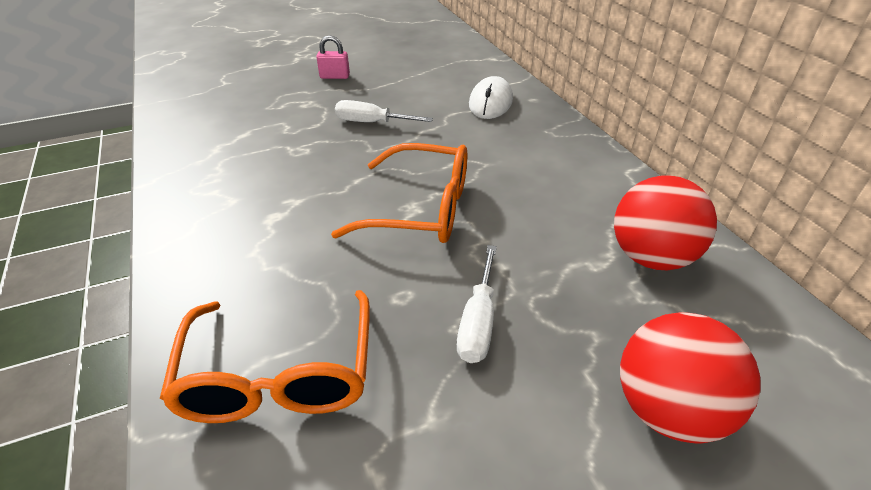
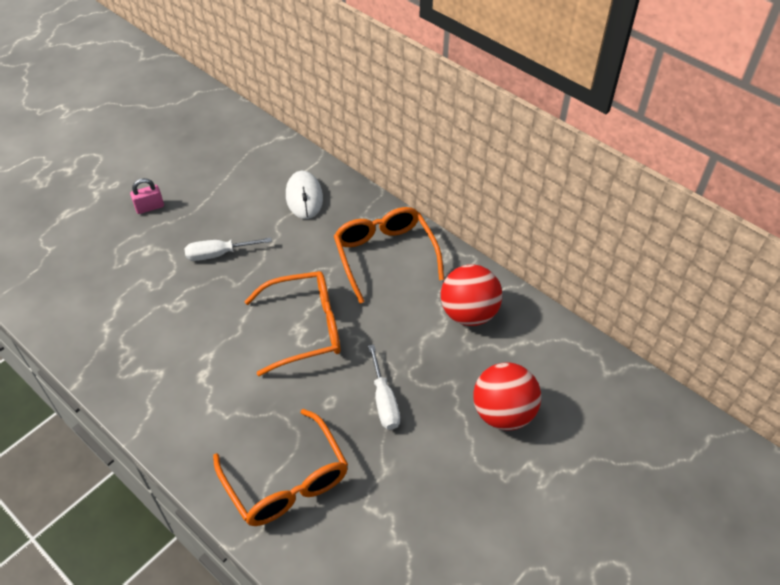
camera: 25 degrees left, 10 degrees up
(558, 169) = (385, 255): none -> orange glasses

